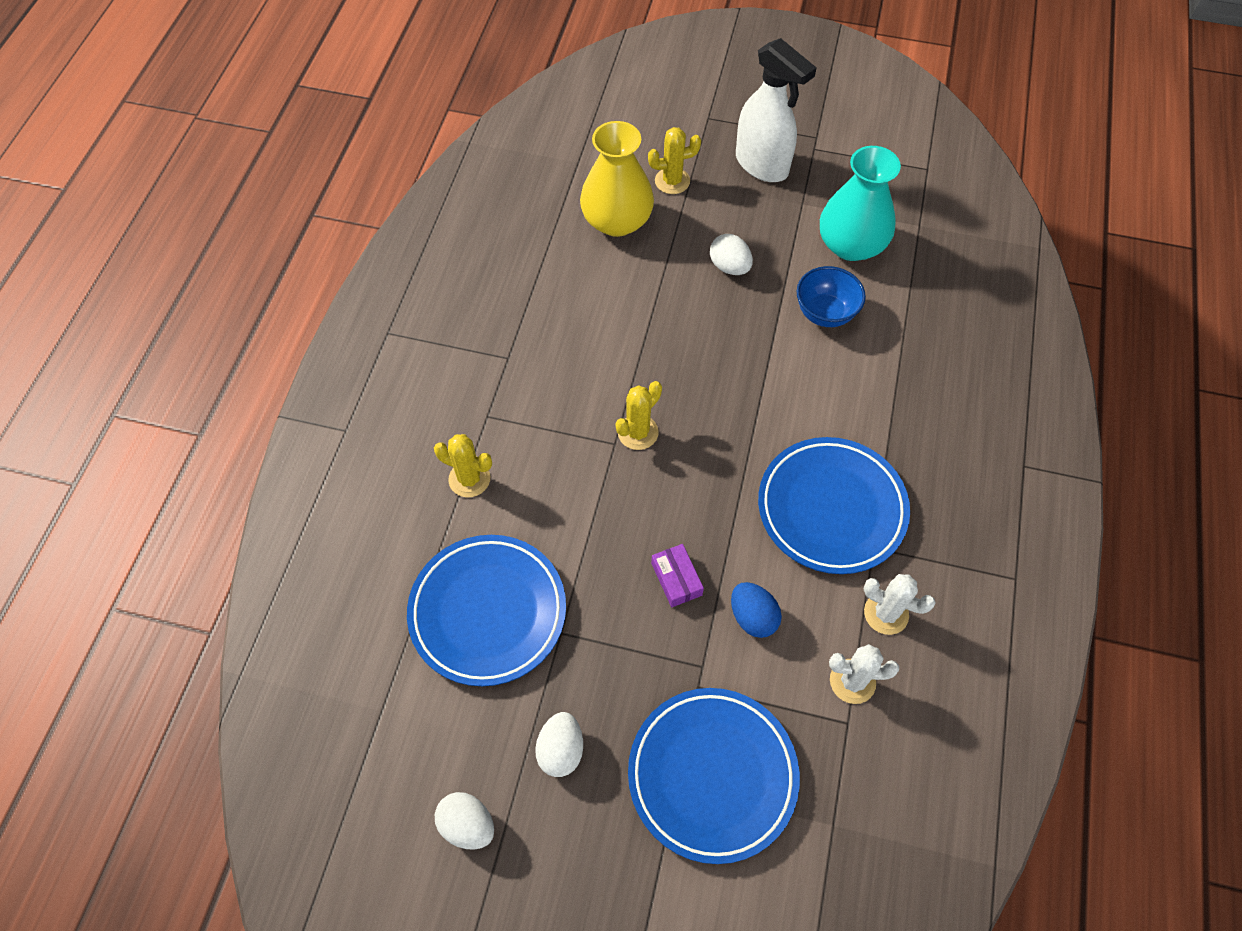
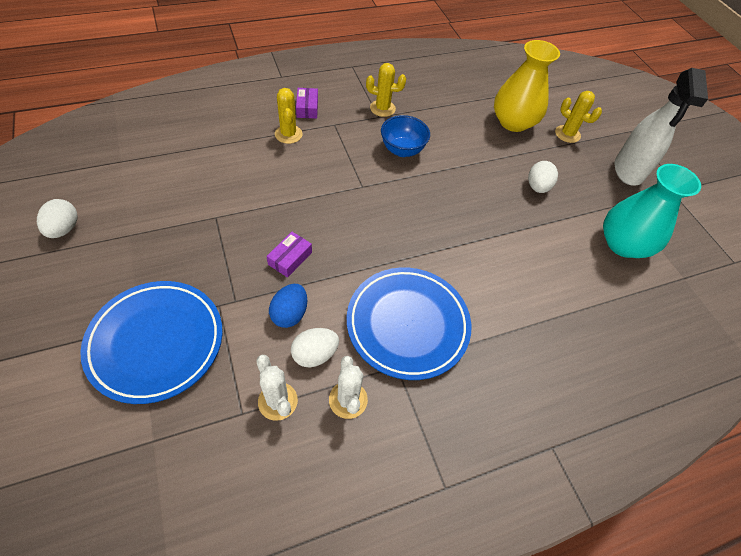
camera: 50 degrees right, 5 degrees down
(433, 431) = (307, 108): none -> purple box
(488, 612) = (208, 178): blue plate -> none
(561, 750) = (135, 252): white egg -> white egg (315, 354)
(638, 432) = (379, 194): yellow cactus -> yellow cactus (382, 108)
(825, 313) = (555, 253): blue bowl -> blue bowl (402, 150)

